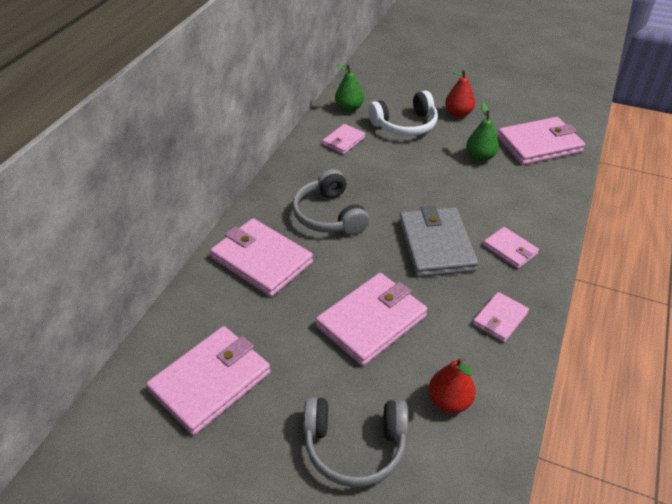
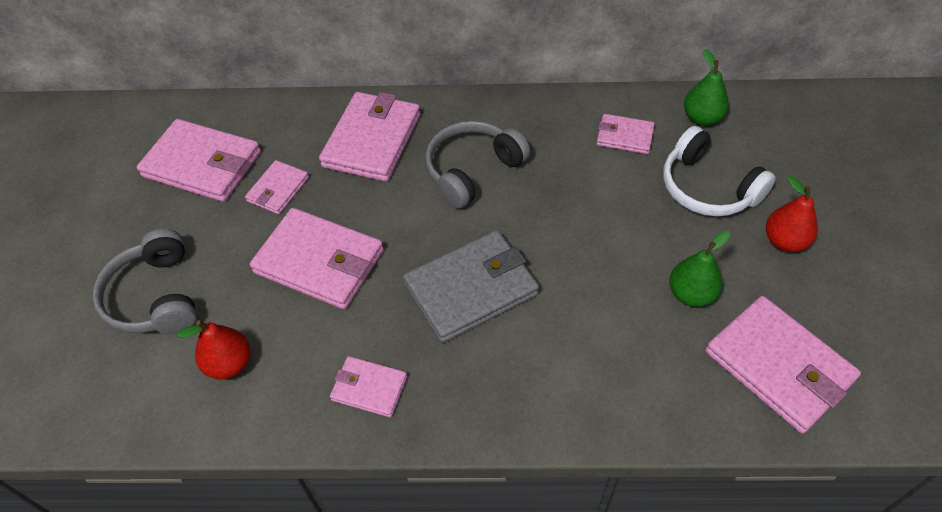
camera: 70 degrees right, 10 degrees up
(510, 249) = (502, 374): pink wallet -> pink wallet (278, 189)

